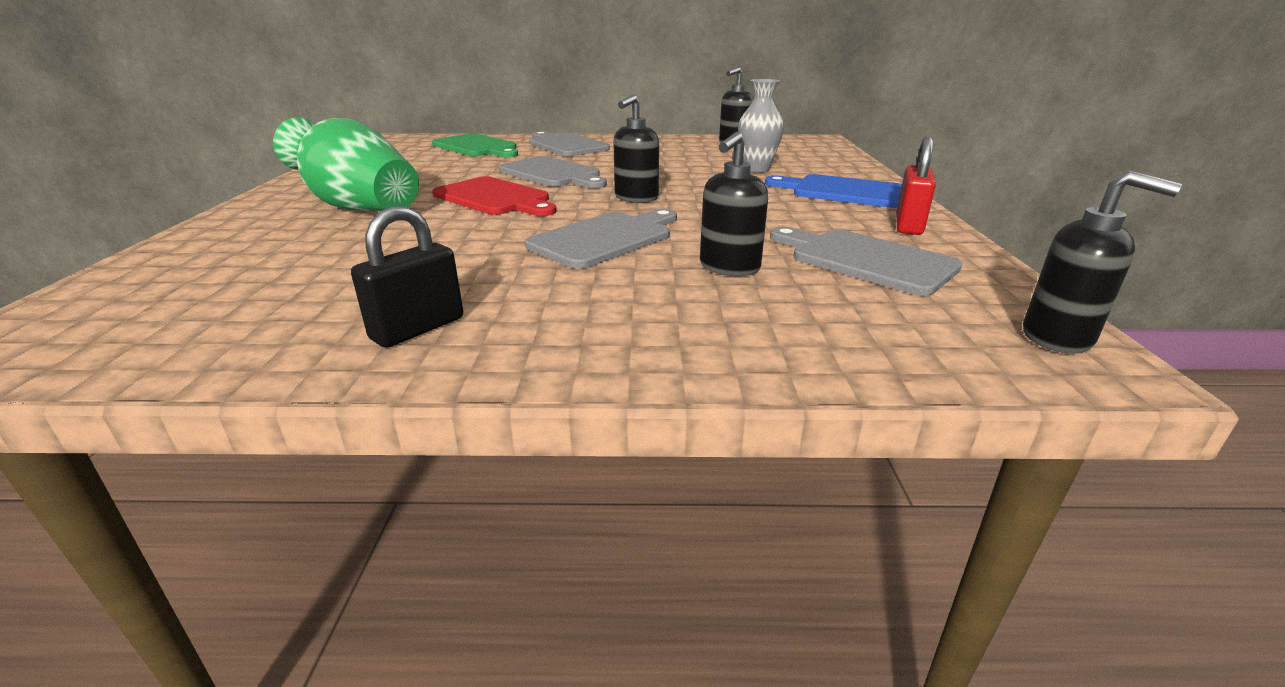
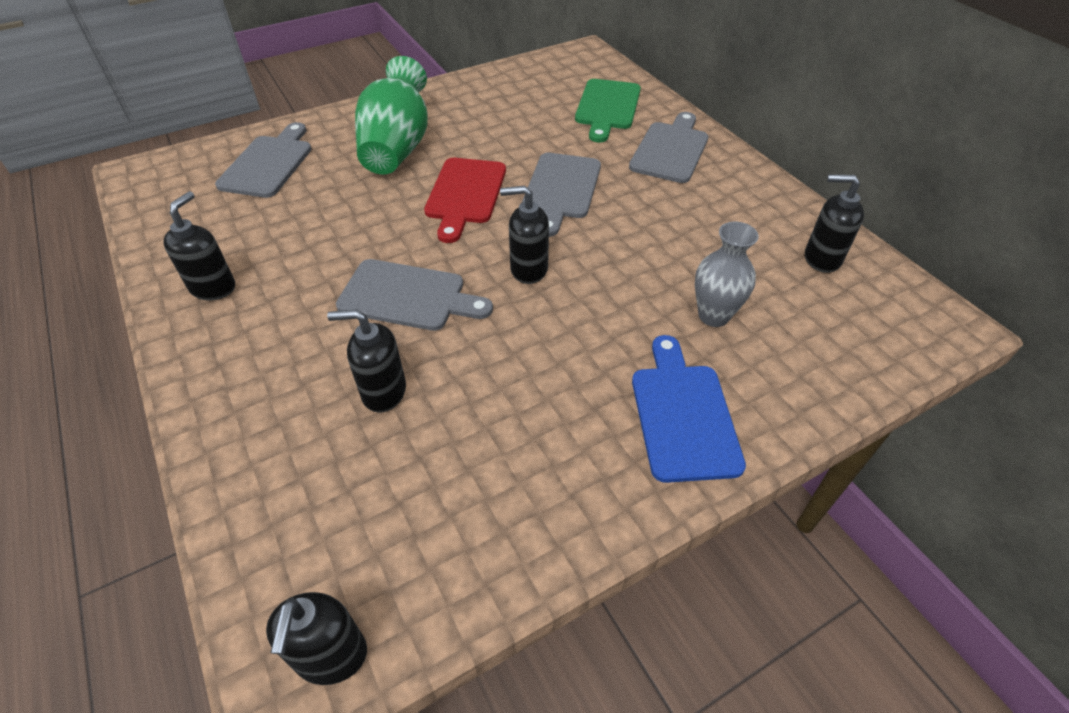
camera: 60 degrees right, 20 degrees up
(418, 328) = (213, 287): black padlock -> black soap dispenser
(865, 260) = (454, 481): grey cutting board -> grey cutting board (268, 164)
(908, 225) = (590, 499): red padlock -> none

